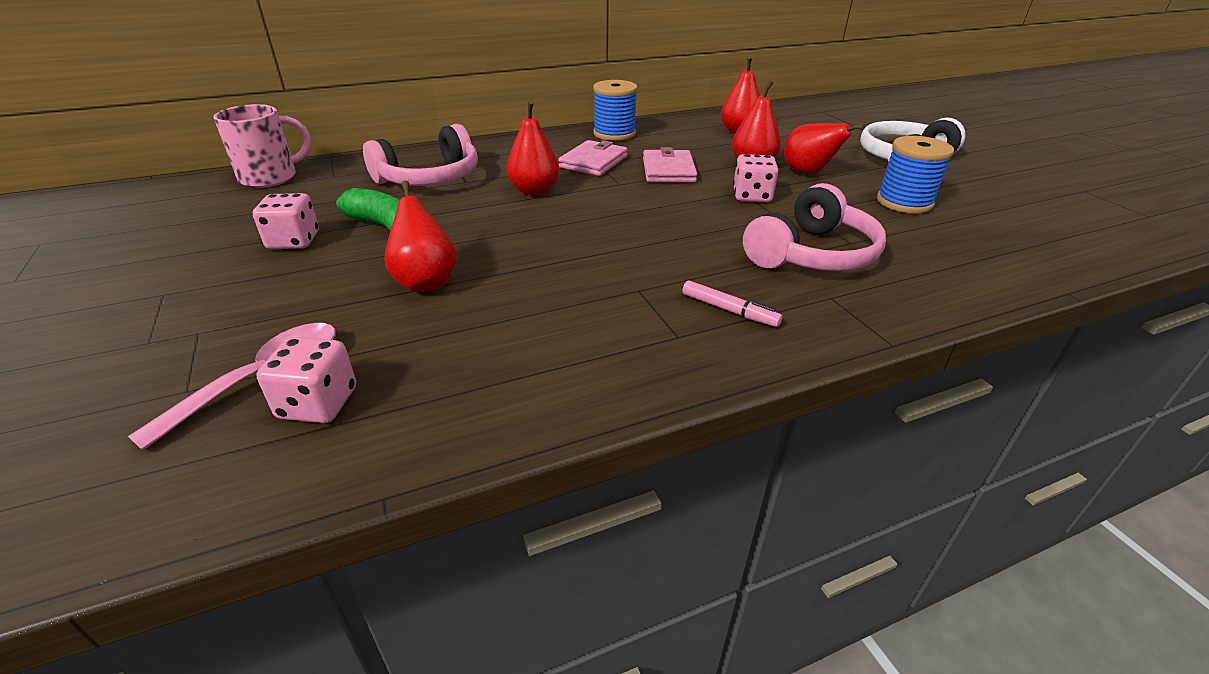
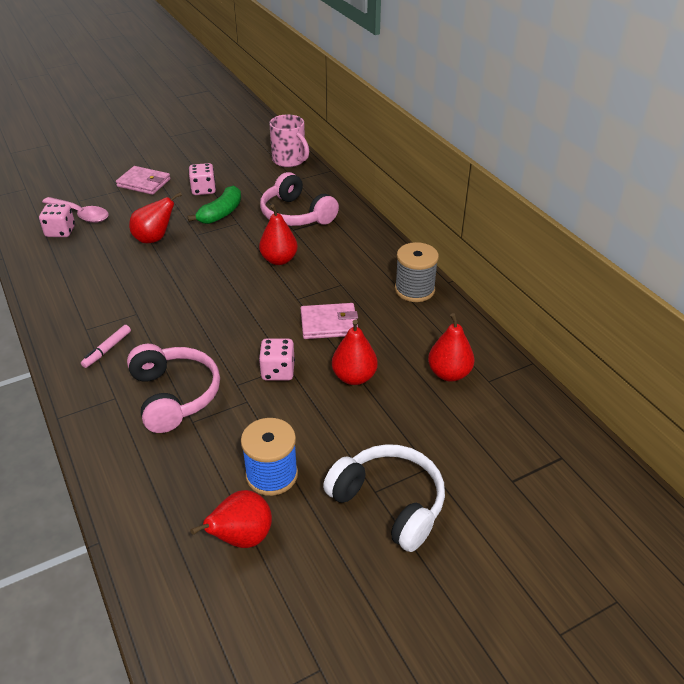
camera: 85 degrees right, 5 degrees up
(593, 162) = (340, 282): pink wallet -> pink wallet (144, 183)
(614, 134) = (414, 290): blue spool -> grey spool
(808, 173) = (337, 414): red pear -> red pear (241, 538)
(811, 254) = (174, 395): pink headphones -> pink headphones turned 150 degrees counterclockwise

